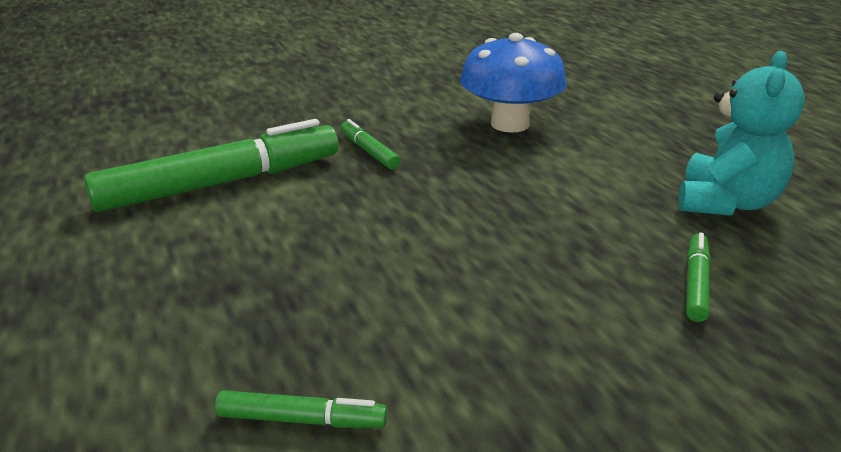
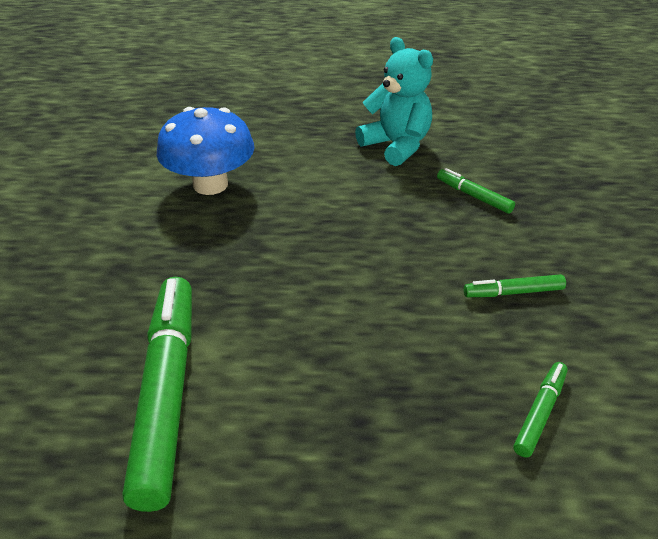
camera: 65 degrees left, 10 degrees up
(369, 151) = (188, 276): green marker -> green marker (513, 292)

